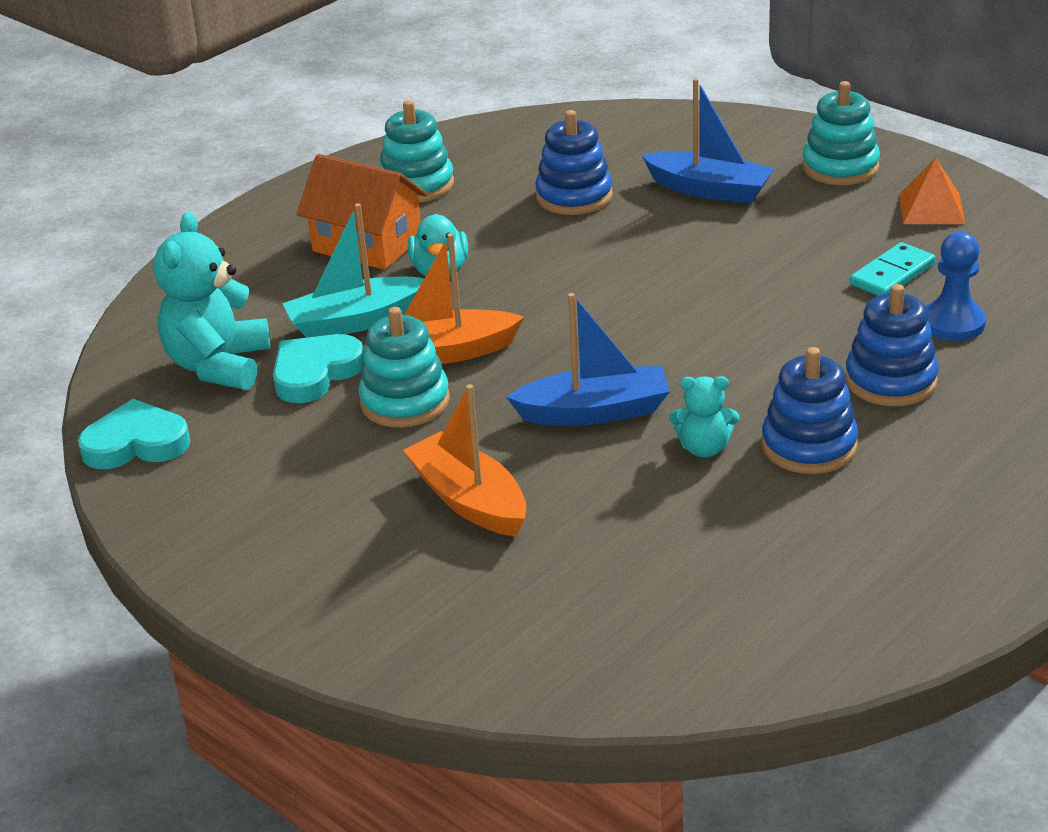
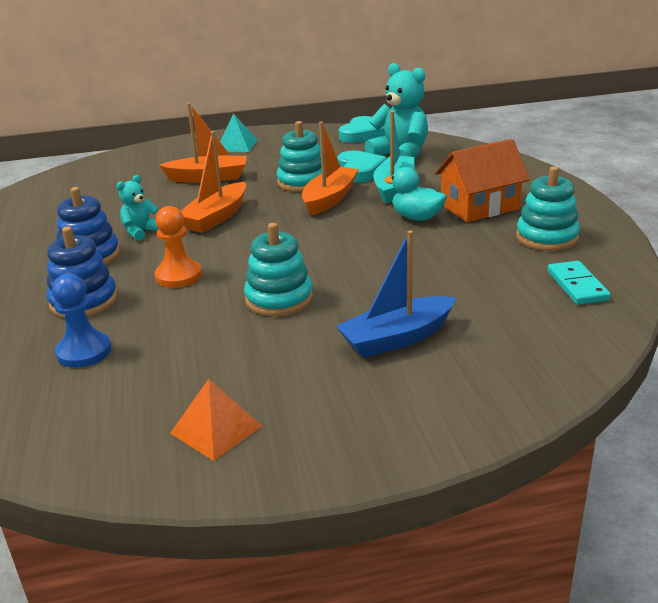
camera: 125 degrees right, 5 degrees down
(294, 556) = (236, 145): none -> turquoise pyramid
(574, 196) = (458, 283): blue stacking toy -> none
(594, 412) = (216, 217): blue boat -> orange boat
(763, 353) = (178, 276): none -> orange pawn
(840, 167) = (349, 419): turquoise stacking toy -> turquoise stacking toy (279, 299)
(892, 274) = (170, 358): turquoise domino -> turquoise domino (577, 286)

